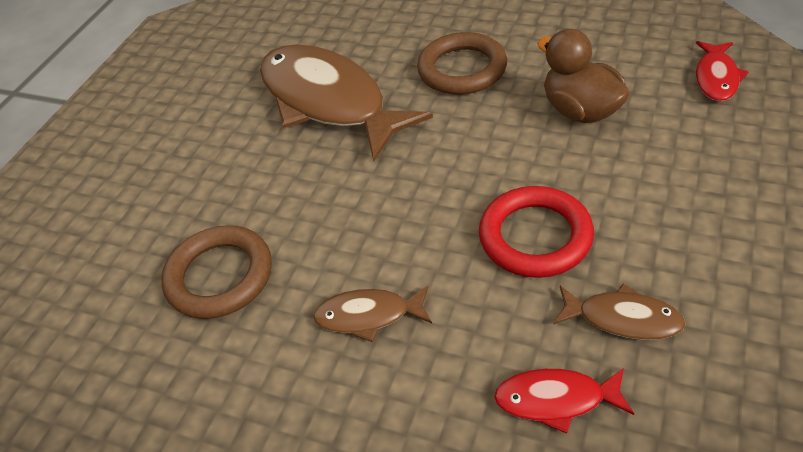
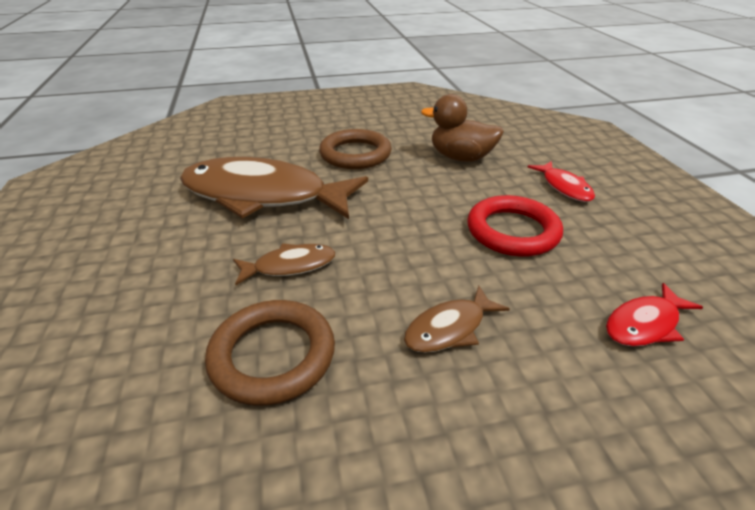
camera: 40 degrees left, 10 degrees down
(623, 318) = (620, 257): brown fish -> brown fish (290, 266)
(716, 78) = (518, 126): red fish -> red fish (564, 187)

